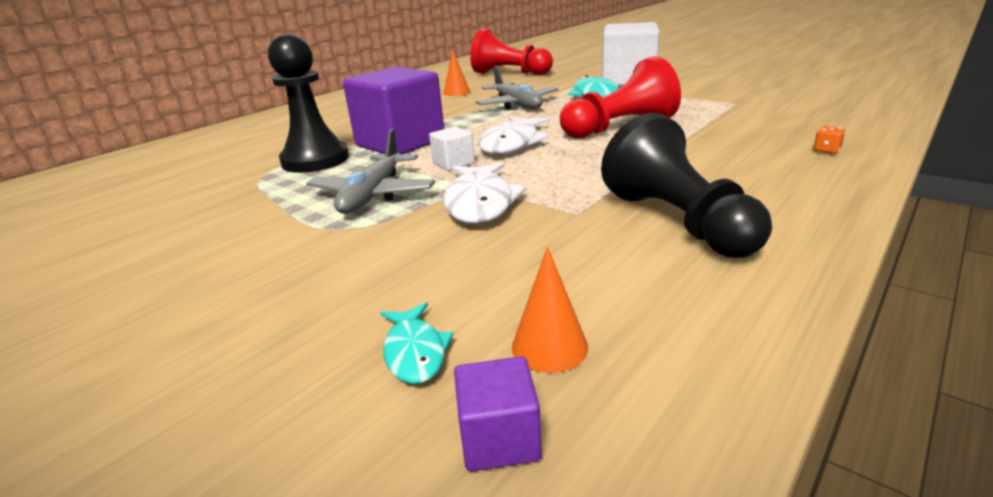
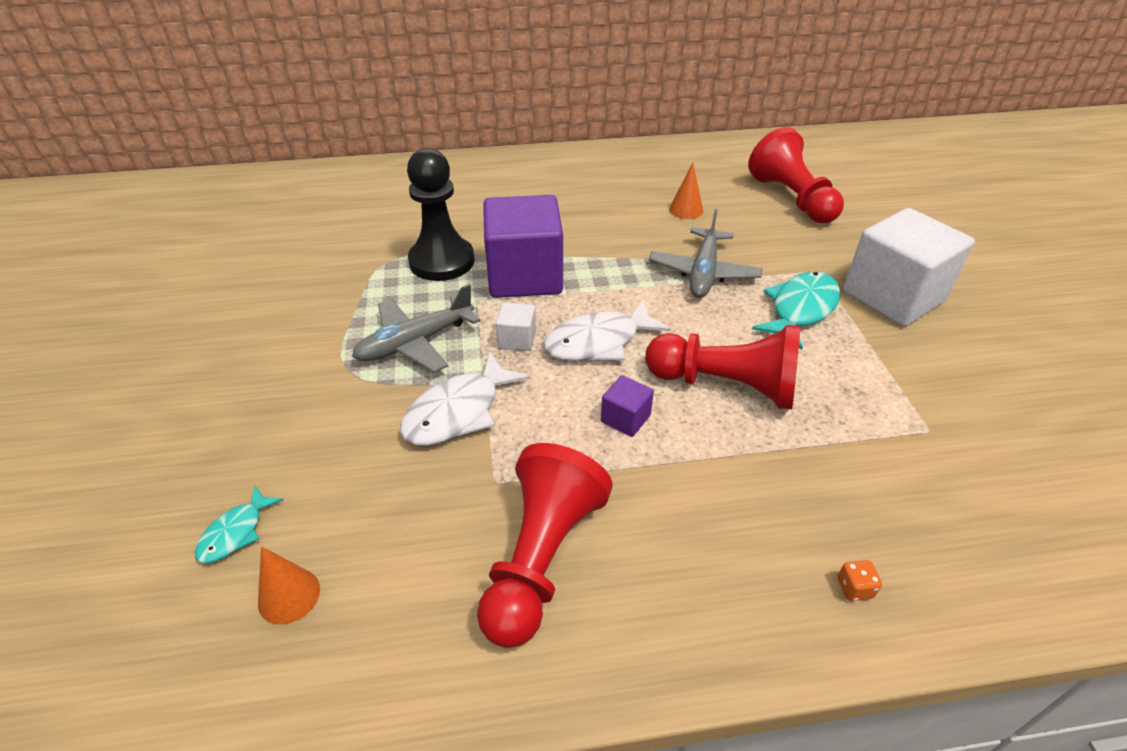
camera: 40 degrees right, 15 degrees up
(499, 438) = (184, 633): purple cube -> purple cube (625, 418)
(678, 221) = (541, 558): black pawn -> red pawn

